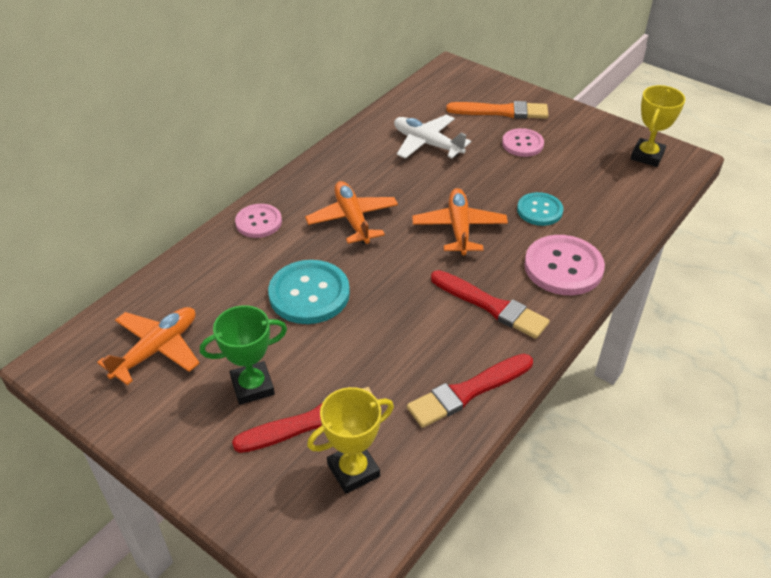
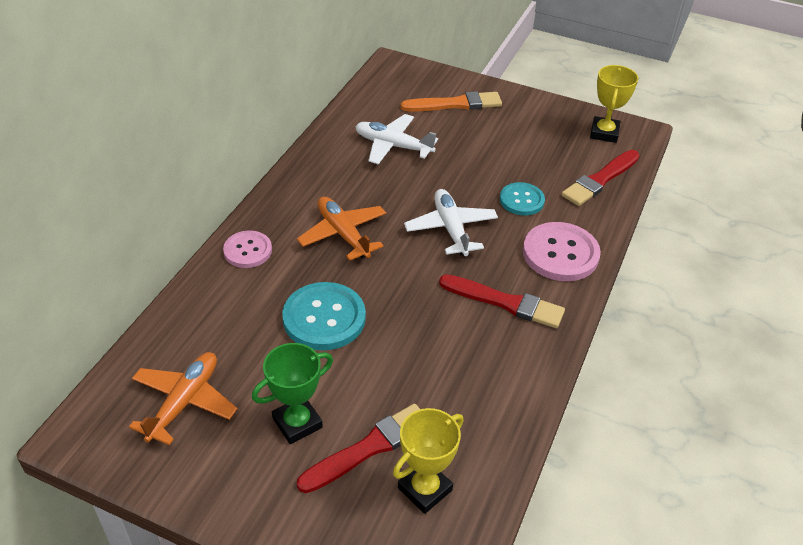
camera: 15 degrees left, 0 degrees up
(459, 228) = (451, 229): orange plane -> white plane
(468, 391) = (509, 391): red brush -> red brush (600, 180)
(522, 144) = (485, 135): pink button -> none

